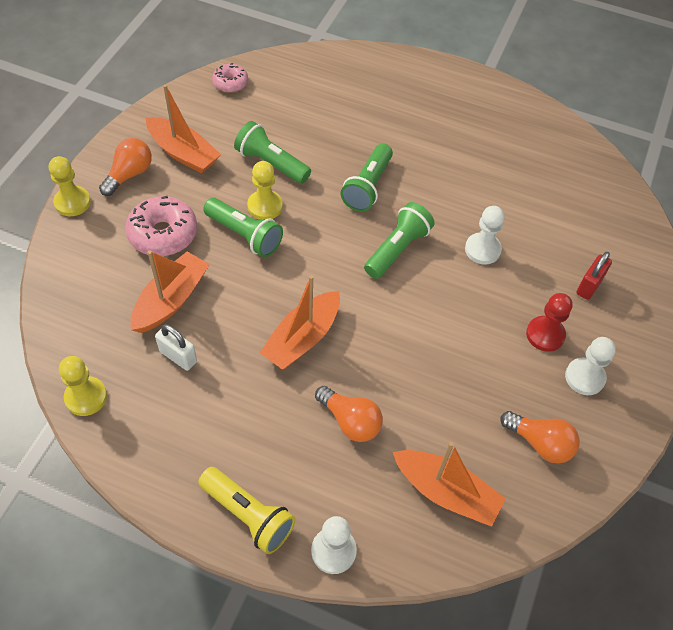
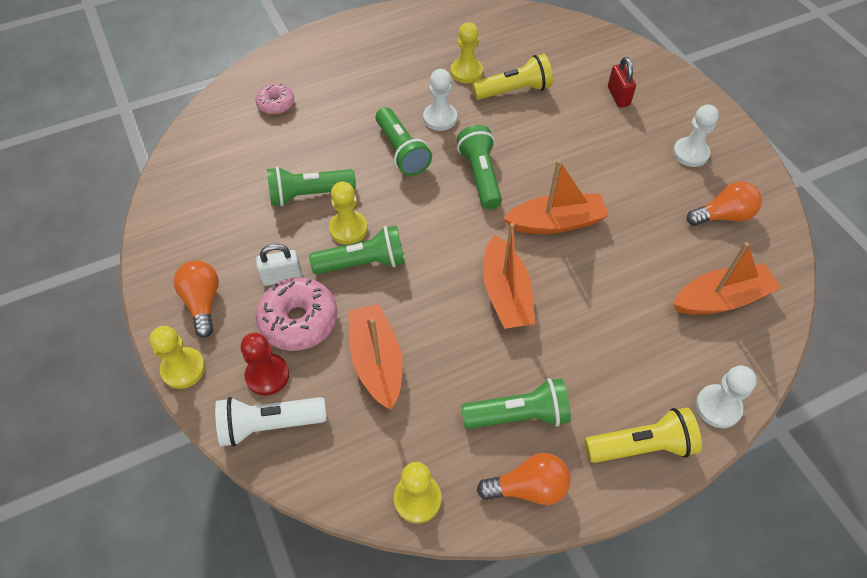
camera: 45 degrees left, 0 degrees up
(71, 276) = (269, 425): none -> white flashlight
(178, 356) = (441, 395): white padlock -> white padlock (282, 277)
(183, 153) = (226, 247): orange boat -> orange boat (556, 222)
(204, 415) = (518, 415): none -> green flashlight
(230, 83) = (188, 162): pink donut -> pink donut (276, 104)
(350, 421) = (611, 316): orange light bulb -> orange light bulb (528, 487)
(482, 250) = (531, 128): white pawn -> white pawn (440, 118)
(493, 170) = (466, 72): none -> yellow pawn
(509, 213) = (514, 91): none -> yellow flashlight
(545, 335) = (637, 148): red pawn -> red pawn (267, 375)

